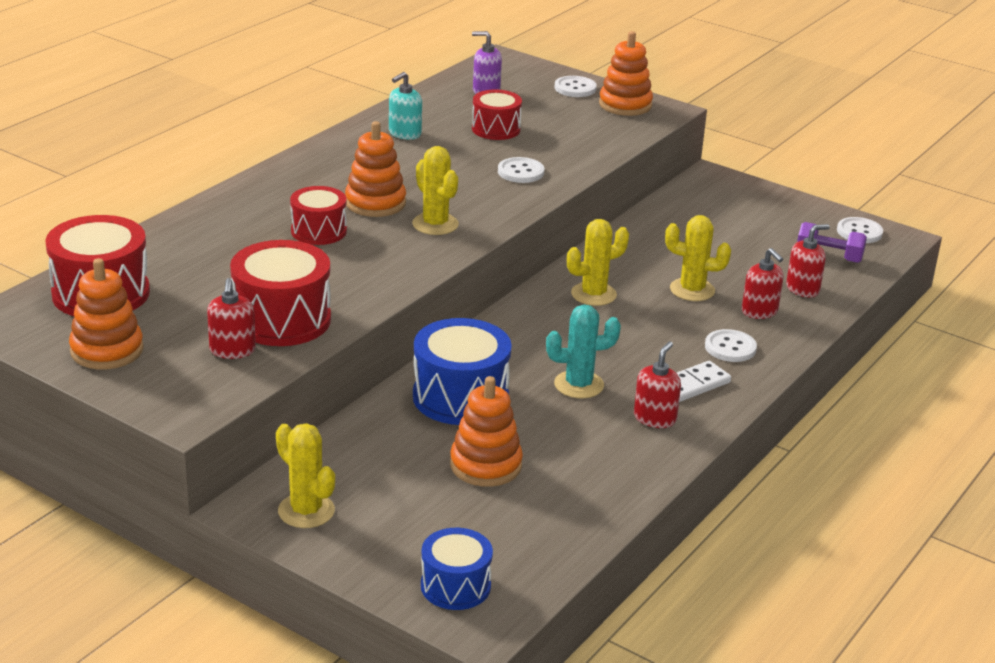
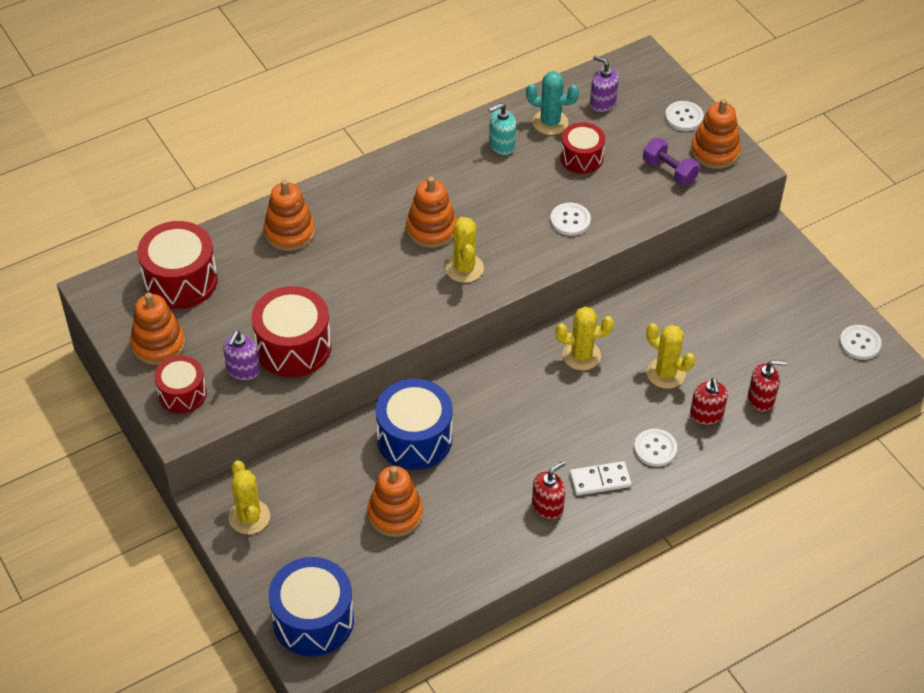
camera: 25 degrees right, 20 degrees up
(211, 233) = (289, 232): none -> orange stacking toy
(232, 350) = (243, 370): red soap dispenser -> purple soap dispenser
(318, 231) = (370, 252): red drum -> red drum (182, 394)
(455, 586) = (313, 620): blue drum -> blue drum, size x1.60
(579, 385) = (510, 453): turquoise cactus -> turquoise cactus (550, 122)
(829, 257) = (810, 366): purple dumbbell -> purple dumbbell (669, 171)

